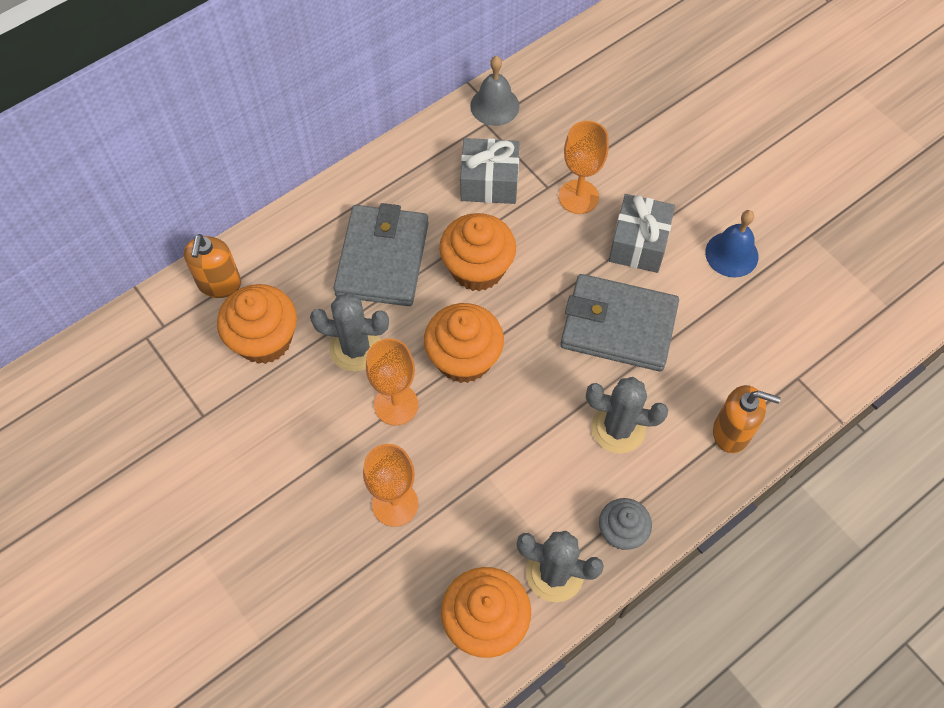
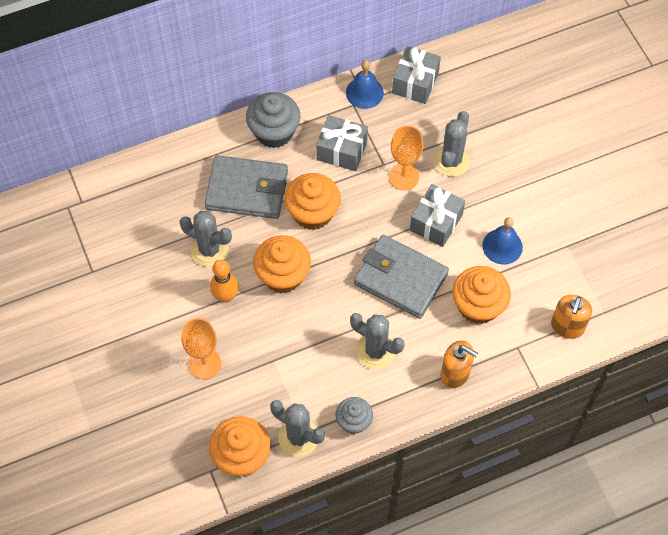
camera: 15 degrees right, 0 degrees up
(219, 284) = (128, 181): orange soap dispenser -> orange soap dispenser (567, 326)
(264, 340) = (148, 228): orange cupcake -> orange cupcake (478, 306)
(382, 259) = (247, 190): grey wallet -> grey wallet turned 75 degrees clockwise
(395, 178) = (274, 132): none -> grey cupcake
(396, 404) = (226, 296): orange goblet -> orange bowling pin
(494, 106) = (364, 92): grey bell -> blue bell
(553, 81) = (415, 83): none -> grey gift
(631, 164) = (451, 161): none -> grey cactus

